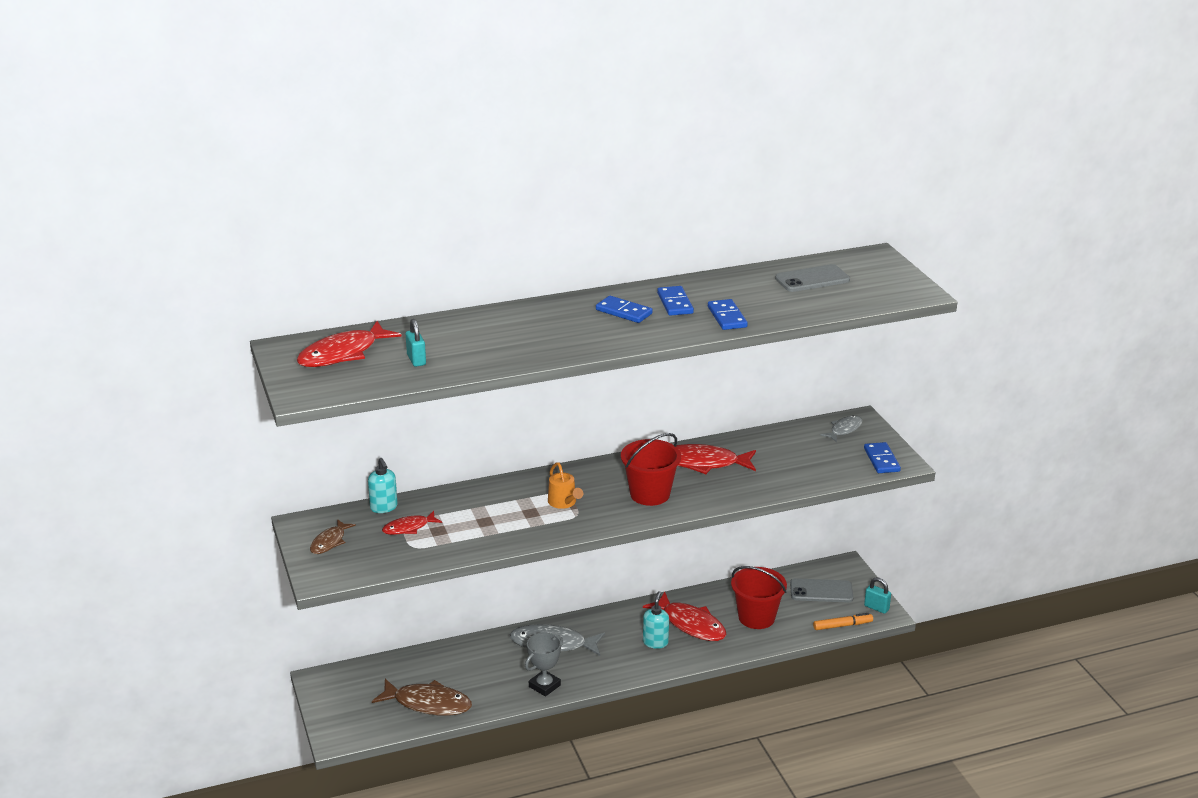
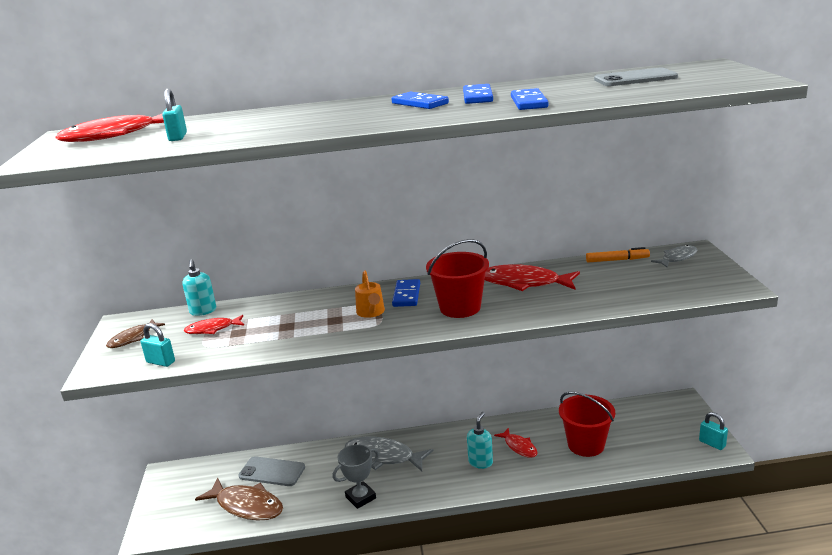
camera: 15 degrees right, 5 degrees down
(379, 566) = (161, 362): none -> turquoise padlock
(690, 624) = (519, 447): red fish -> red fish, size x0.57
(821, 591) = (655, 423): grey phone -> grey phone (272, 472)
(842, 626) = (674, 459): orange marker -> orange marker (617, 260)
(881, 460) = (716, 284): blue domino -> blue domino (406, 295)

